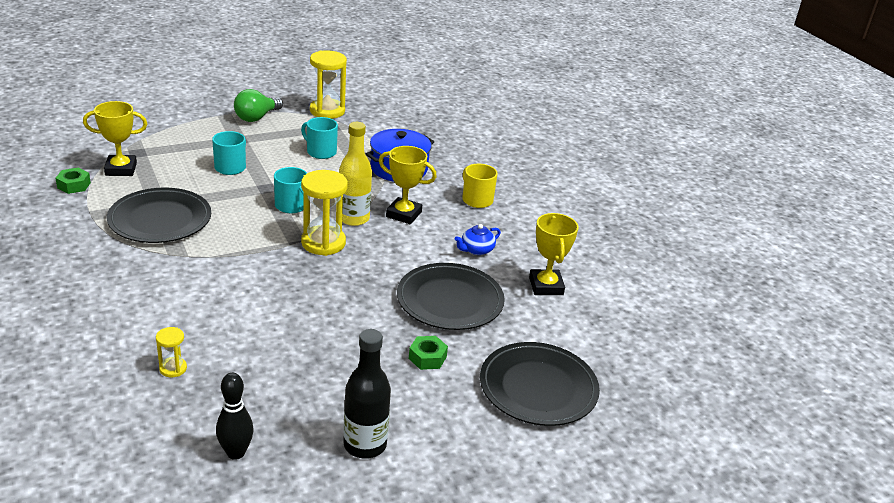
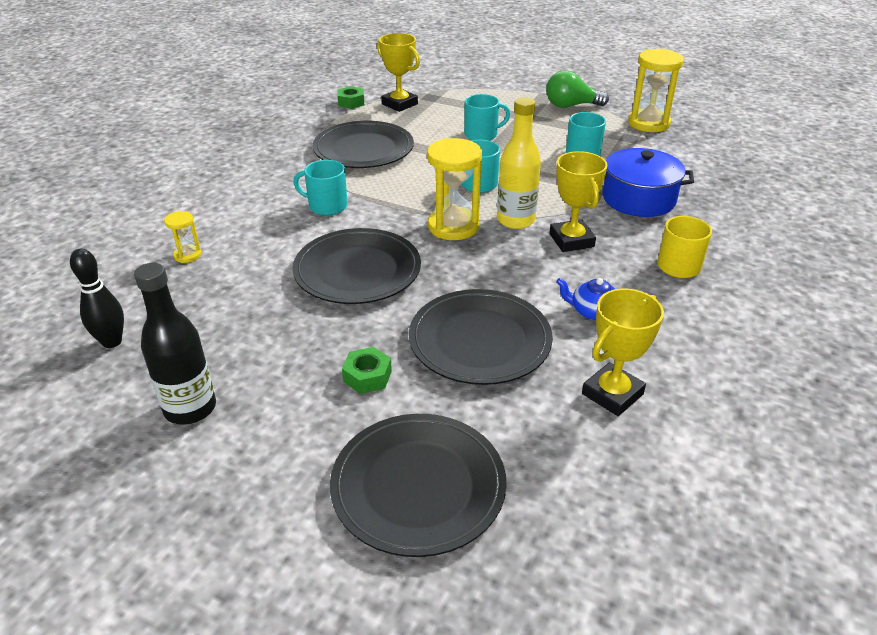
camera: 55 degrees right, 5 degrees up
(212, 275) = (327, 206): none -> turquoise mug
(314, 305) = (357, 271): none -> black plate

